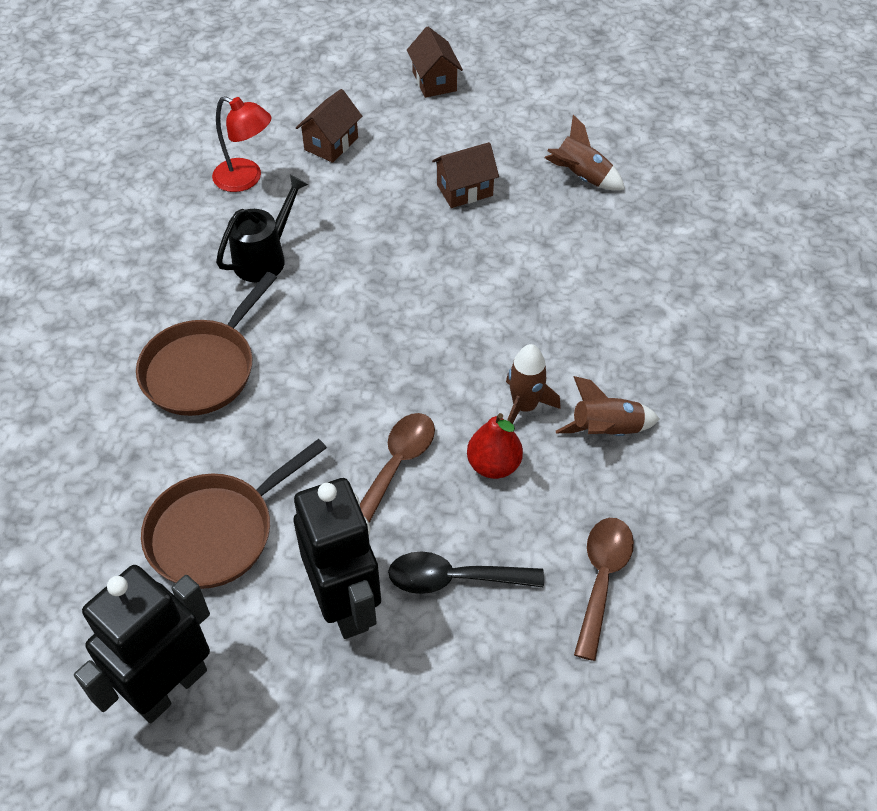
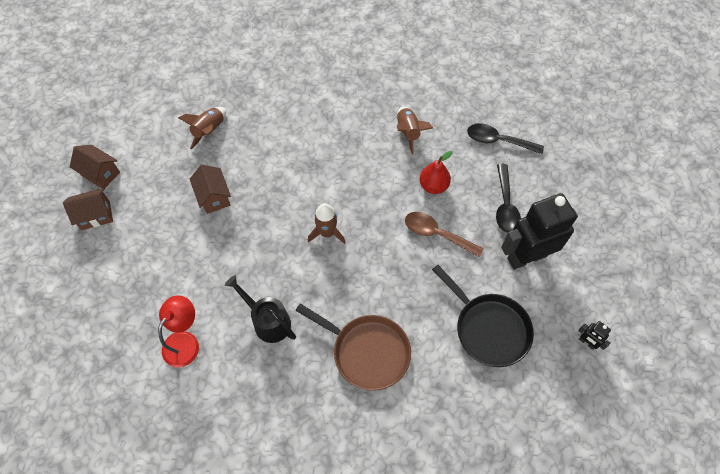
camera: 90 degrees left, 10 degrees up
(170, 687) = (587, 342): black robot -> black robot, size x0.41
(217, 532) = (488, 328): brown pan -> black pan
(331, 143) = (154, 283): brown house -> brown house (100, 174)
(524, 406) = (393, 169): brown rocket -> brown rocket (327, 233)
(602, 579) = (498, 141): brown spoon -> black spoon

